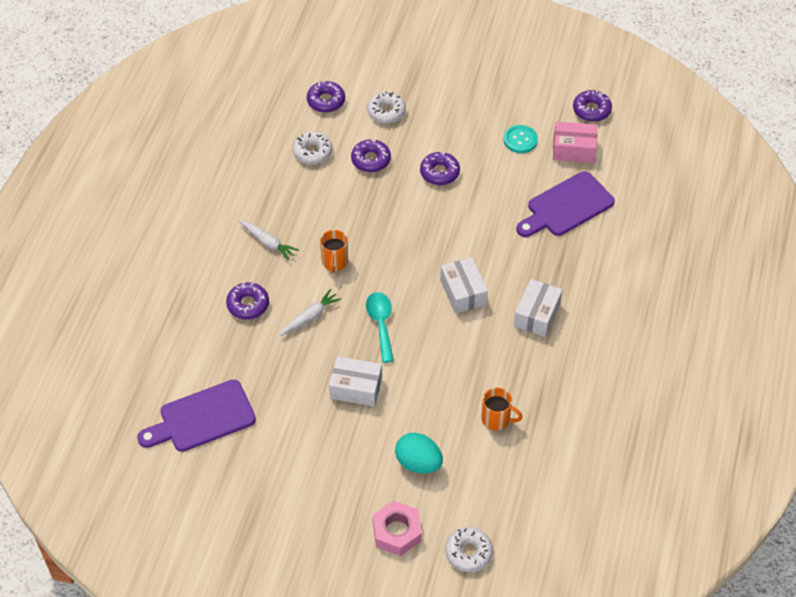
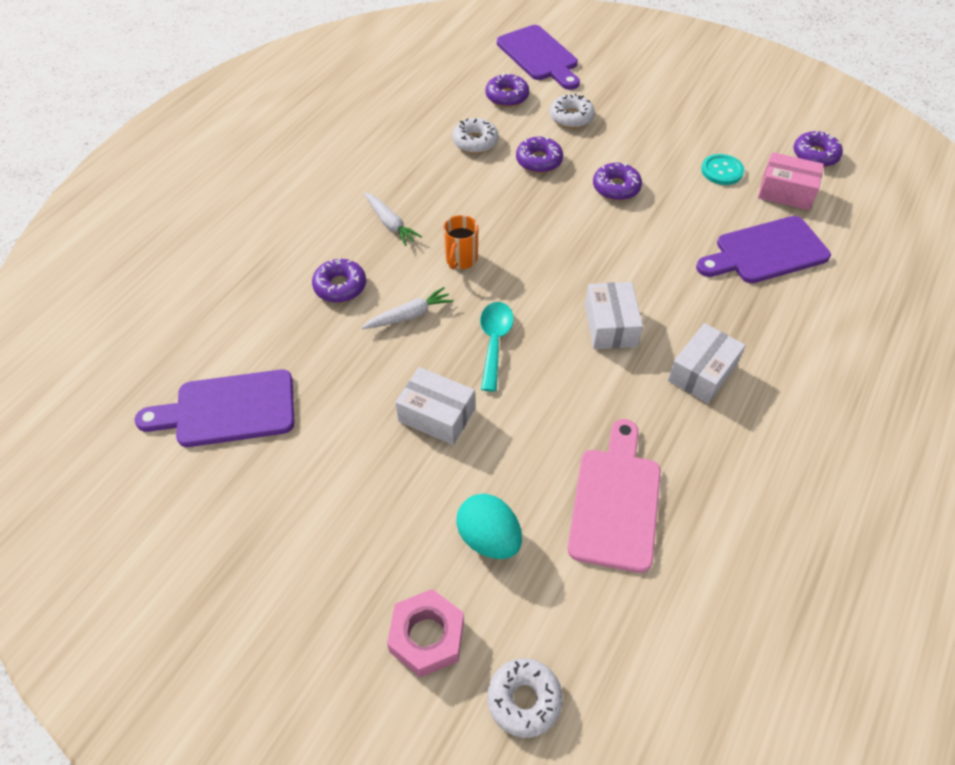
camera: 15 degrees right, 0 degrees up
(342, 53) = (539, 56): none -> purple cutting board
(496, 419) = (616, 501): orange mug -> pink cutting board

